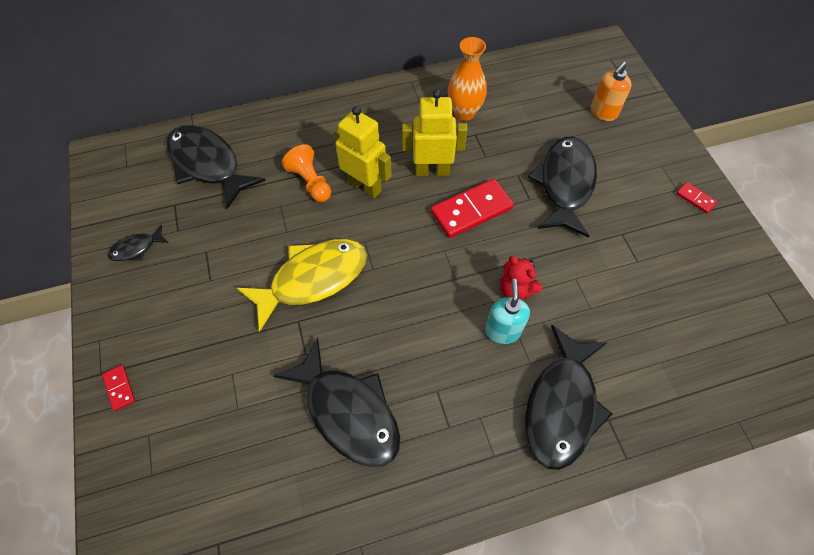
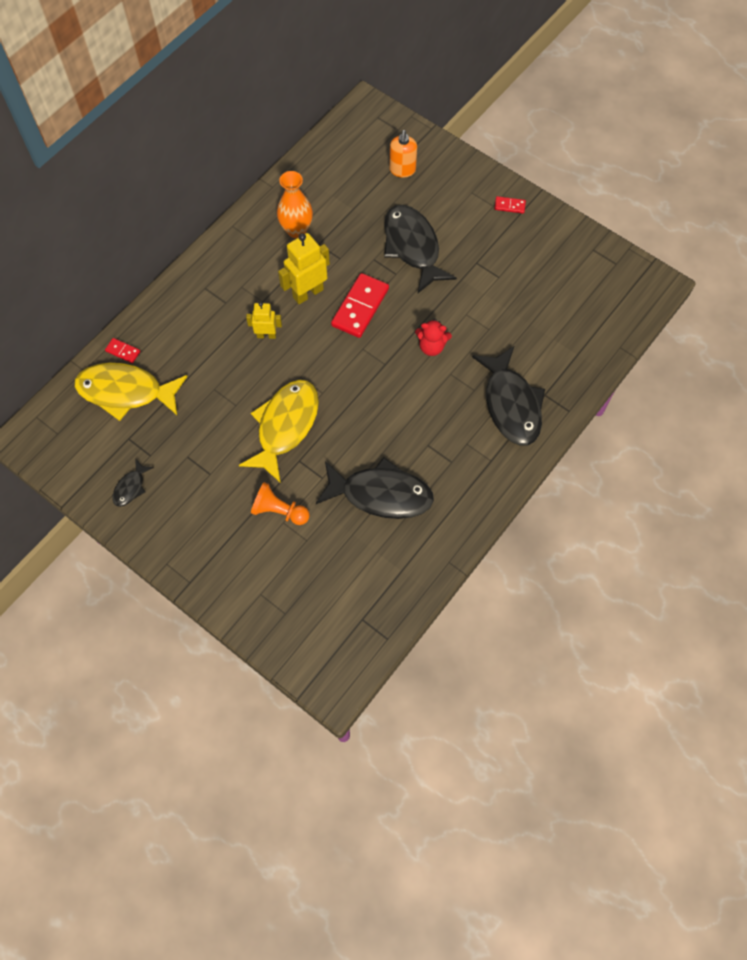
camera: 35 degrees left, 5 degrees up
(120, 388) = (213, 581): red domino -> red domino (123, 351)
(208, 164) = (125, 392): black fish -> yellow fish
(310, 182) = (221, 357): orange pawn -> orange pawn (279, 511)
(365, 186) = (266, 335): yellow robot -> yellow robot, size x0.61
(502, 331) = (442, 380): turquoise soap dispenser -> none

